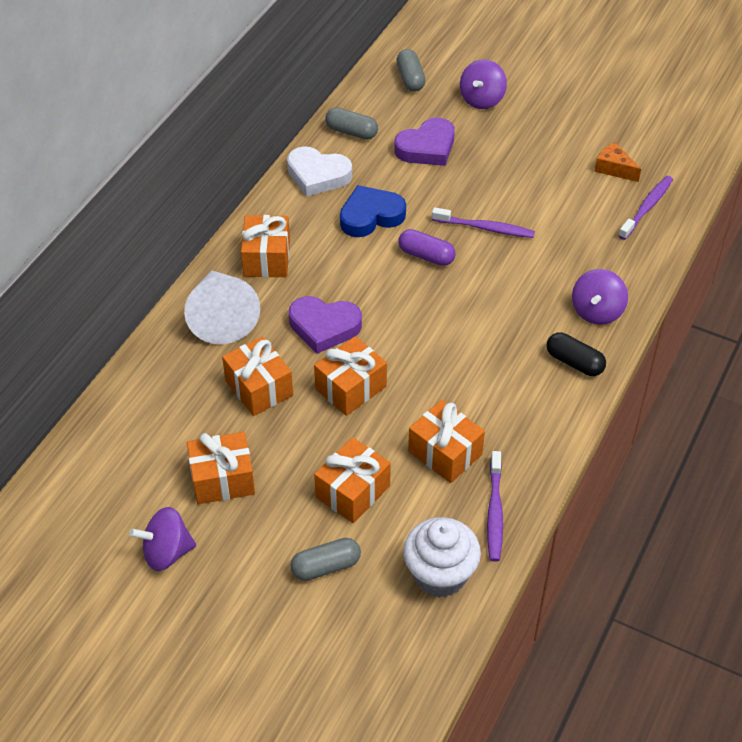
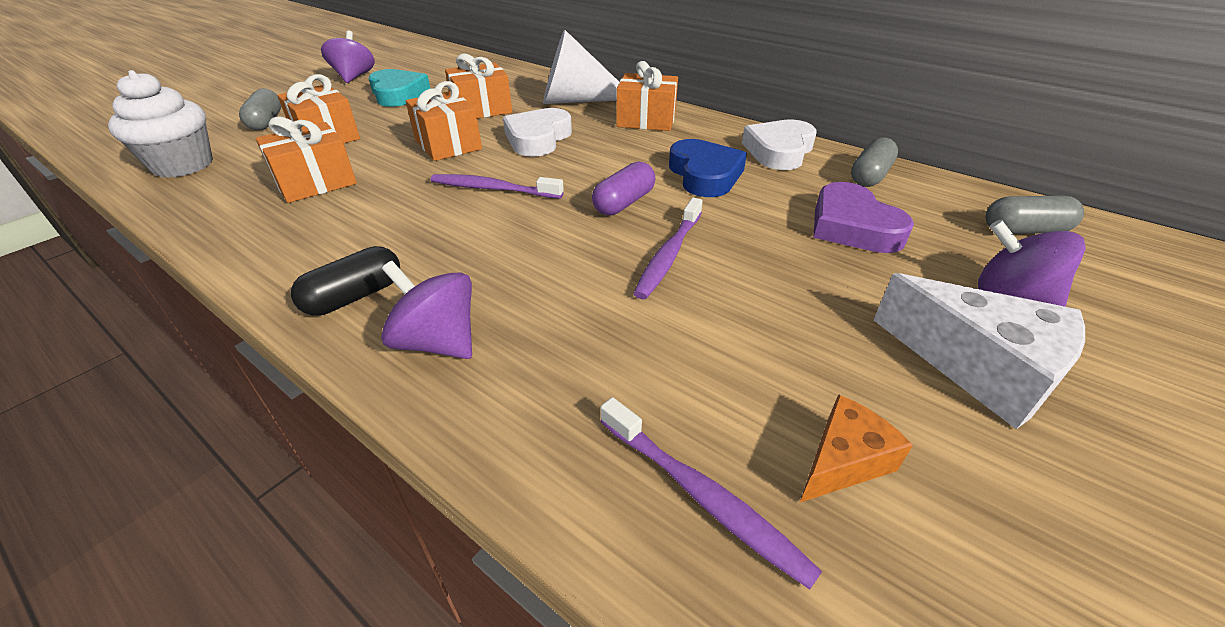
camera: 100 degrees right, 10 degrees down
(222, 479) = (398, 94): orange gift -> turquoise heart
(324, 327) = (538, 139): purple heart -> white heart
(494, 512) = (207, 201): purple toothbrush -> purple toothbrush (493, 189)
(543, 122) = (978, 367): none -> white cheese

